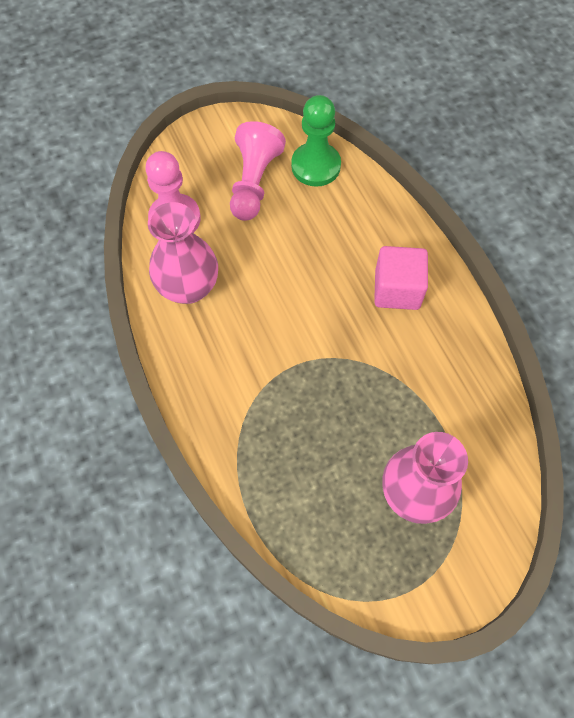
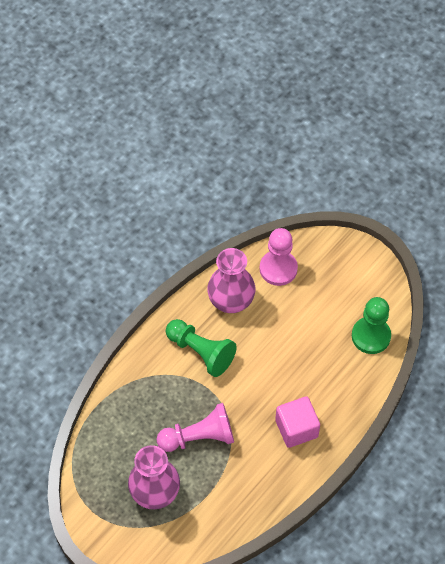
camera: 65 degrees right, 5 degrees down
(240, 351) = (201, 352): none -> green pawn
(254, 182) = (334, 303): pink pawn -> pink pawn (199, 437)

